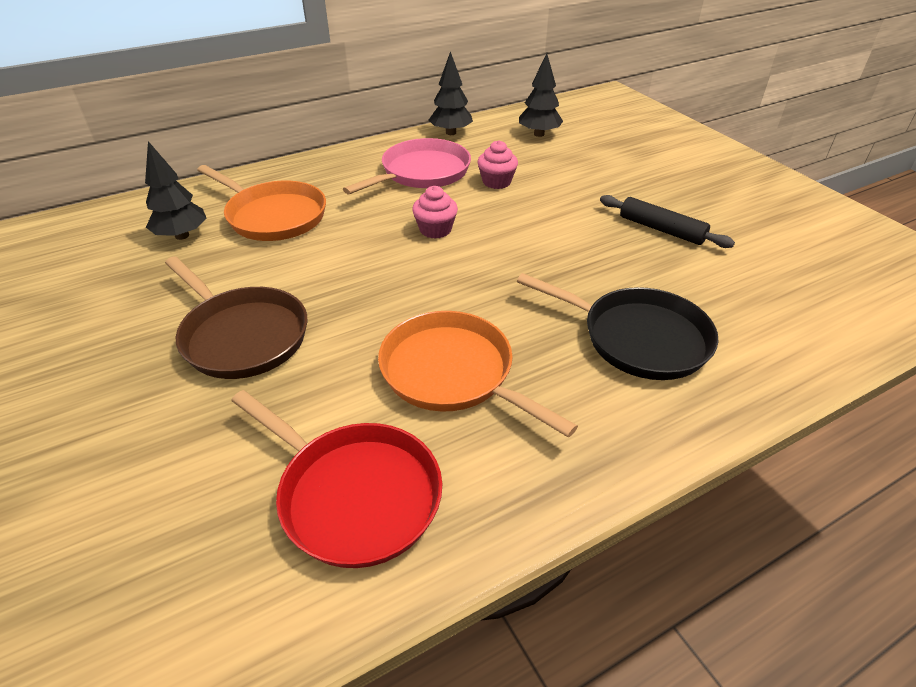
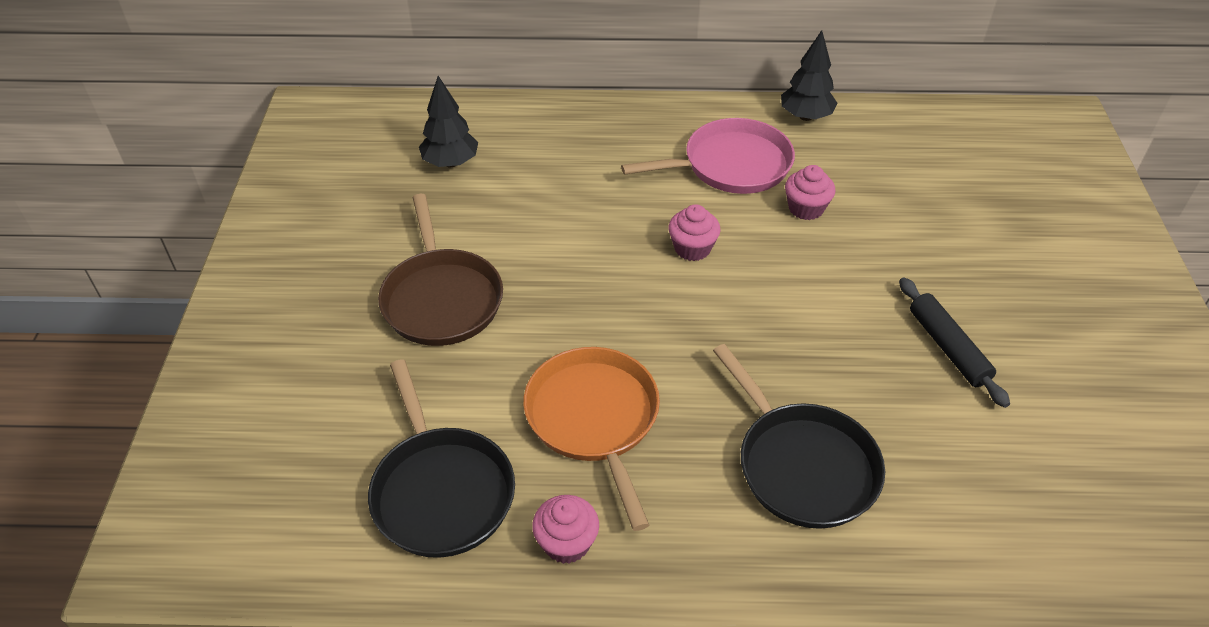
camera: 30 degrees right, 5 degrees up
(273, 216) = (545, 169): orange pan -> none
(354, 494) = (441, 491): red pan -> black pan
(507, 482) = (566, 543): none -> pink cupcake
(539, 134) = (912, 154): black tree -> none

